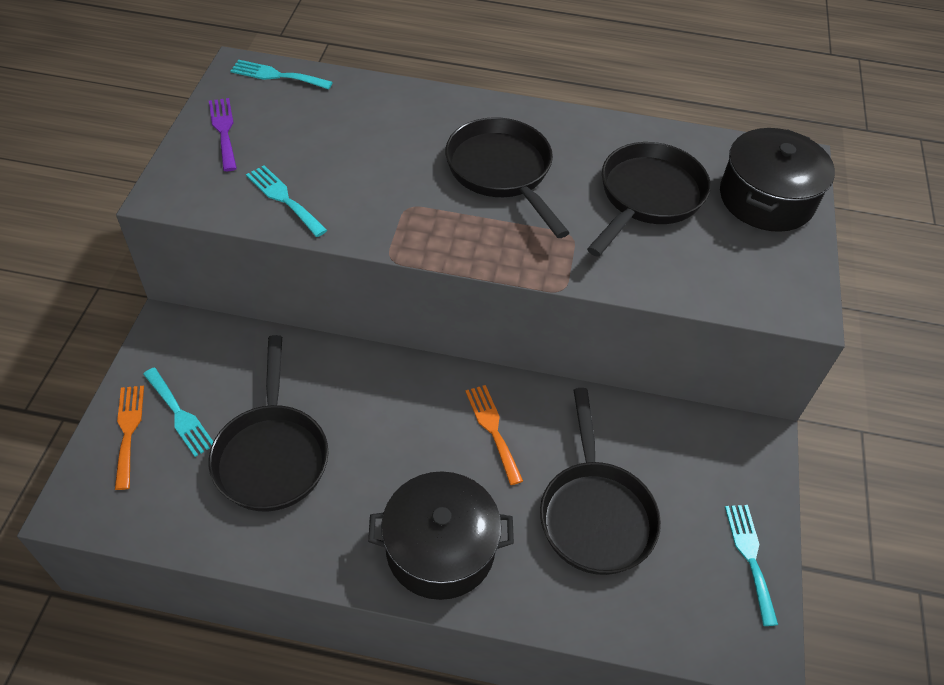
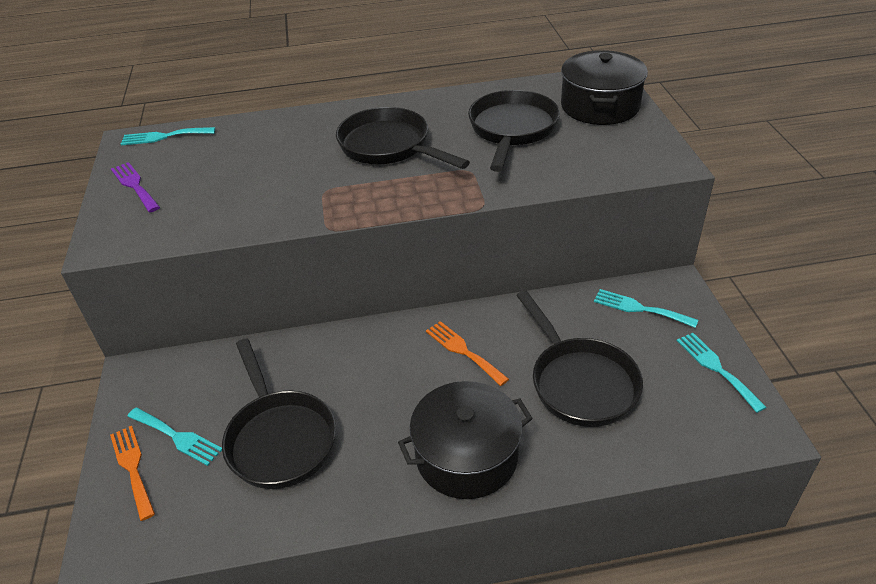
camera: 15 degrees left, 10 degrees down
(284, 198) = (213, 216): turquoise fork -> turquoise fork (639, 308)

